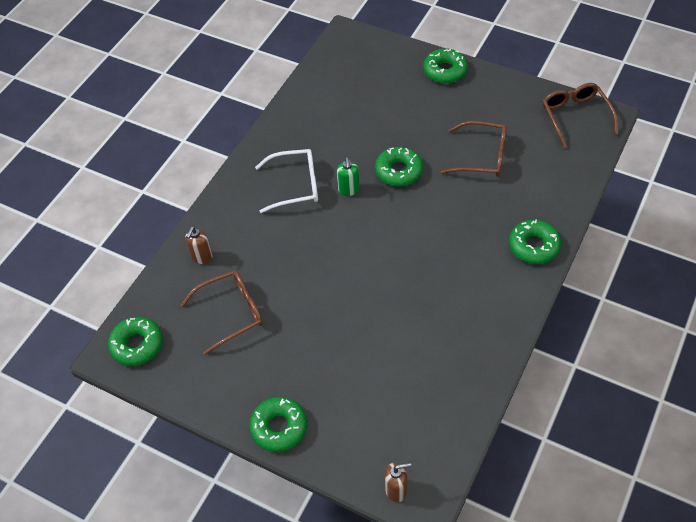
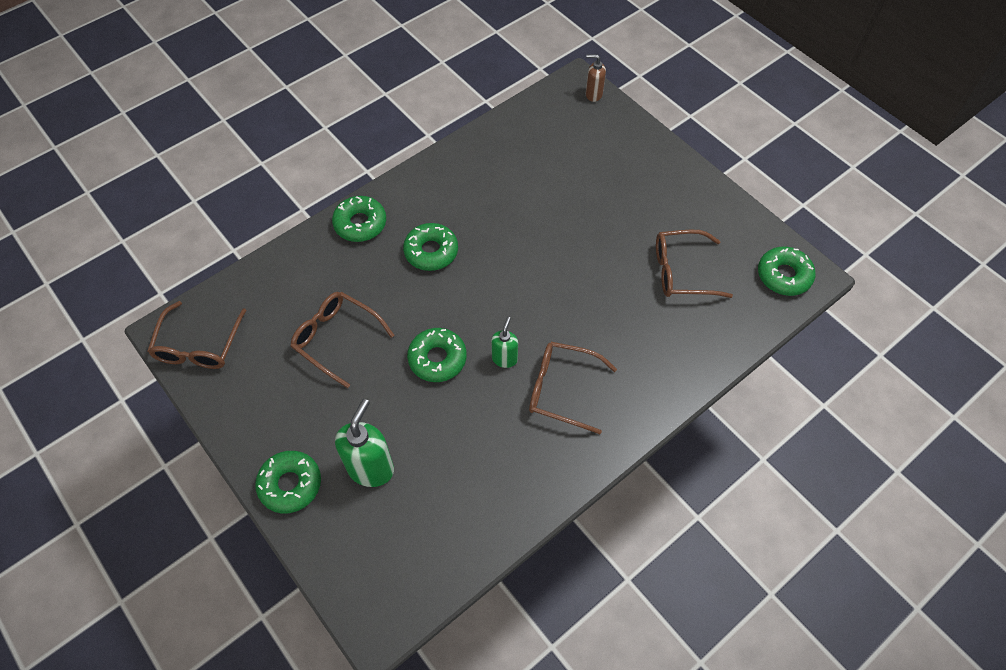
camera: 160 degrees left, 5 degrees up
(201, 257) = (697, 342): brown soap dispenser -> none
(279, 427) = (668, 163): green donut -> green donut (431, 251)
(295, 185) = (562, 390): white glasses -> brown glasses
(400, 96) = (371, 468): none -> green soap dispenser

